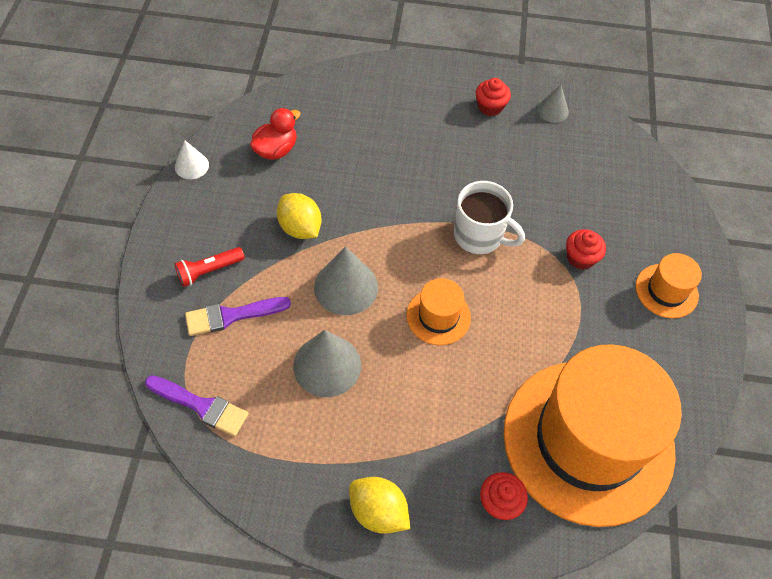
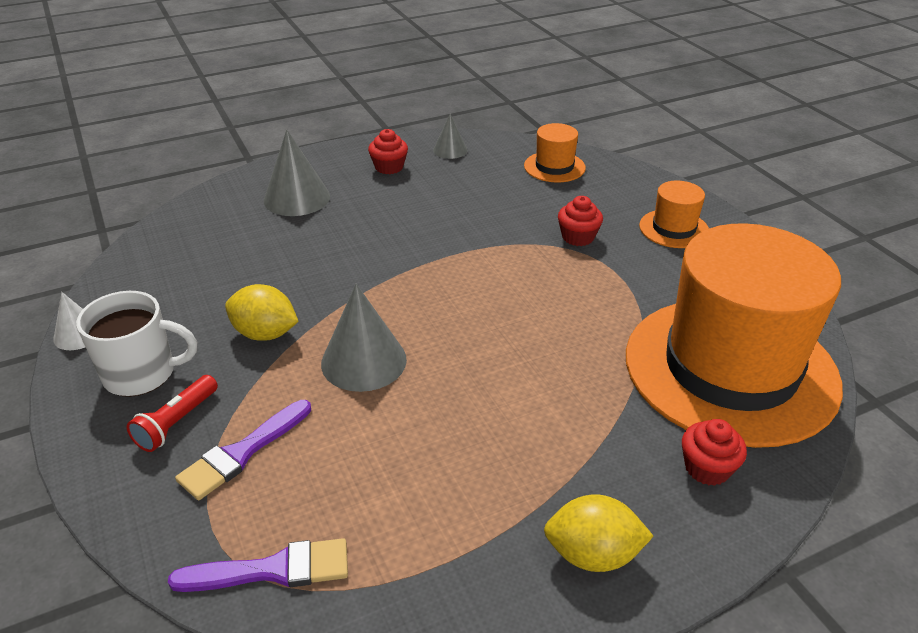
camera: 30 degrees left, 20 degrees down
(276, 150) = (181, 280): red duck -> none
(327, 365) = (404, 442): grey cone -> grey cone (297, 198)
(438, 316) = (488, 340): orange hat -> orange hat (554, 167)
(479, 236) = (468, 260): white mug -> white mug (142, 374)

